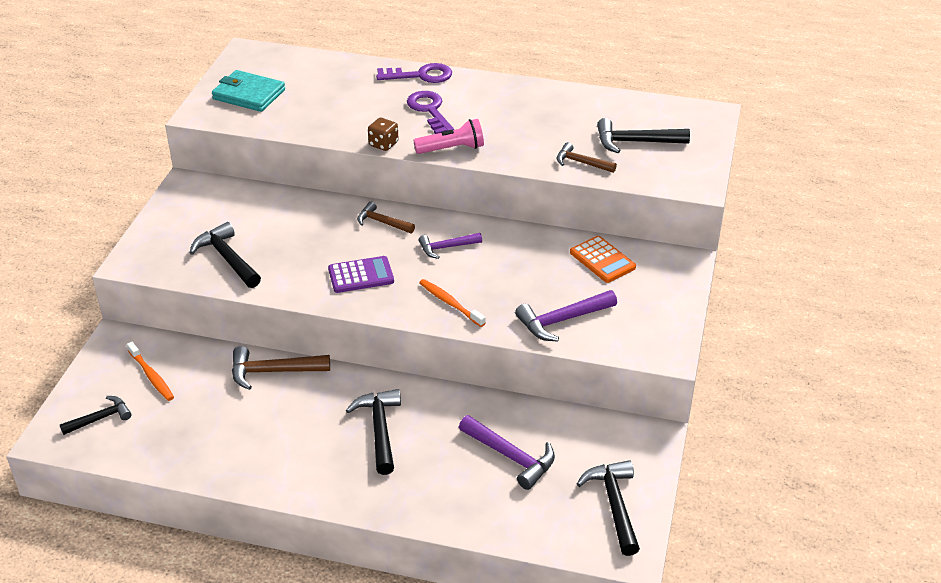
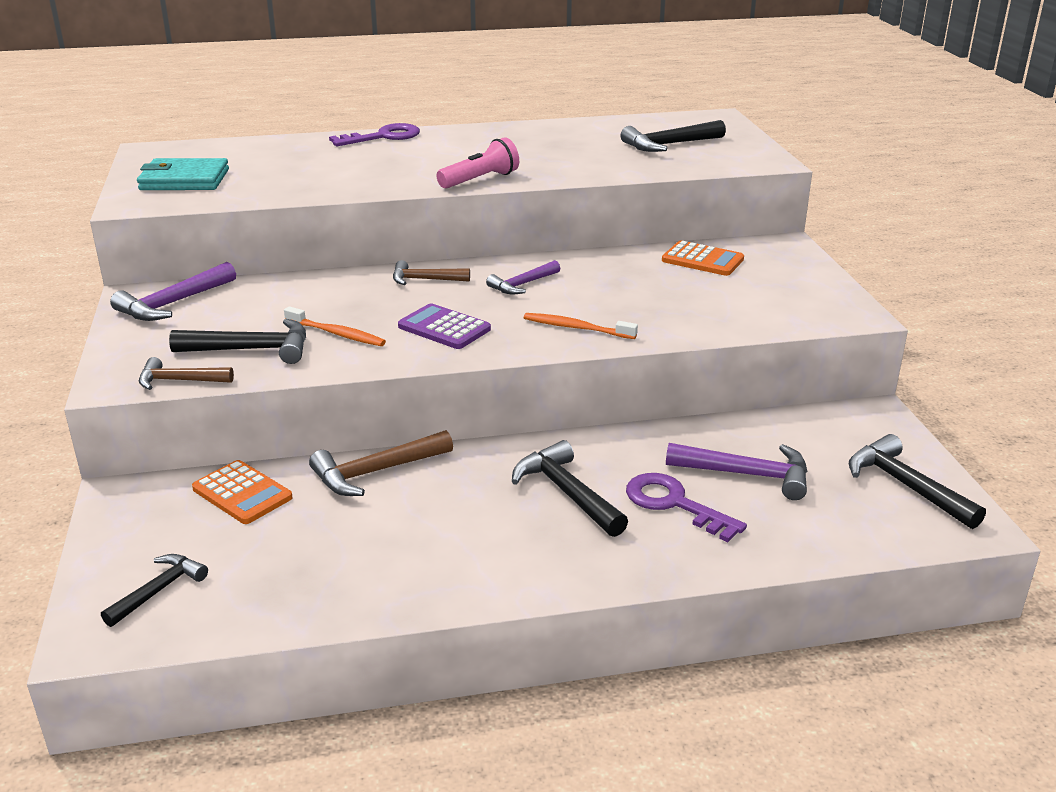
camera: 25 degrees left, 10 degrees down
(151, 376) = (204, 521): orange toothbrush -> orange toothbrush (337, 334)
(185, 361) = (242, 493): none -> orange calculator
(227, 258) = (252, 349): black hammer -> black hammer turned 150 degrees clockwise
(361, 275) = (444, 328): purple calculator -> purple calculator turned 105 degrees counterclockwise
(383, 144) = (396, 189): brown dice -> none
(429, 110) = (422, 158): purple key -> purple key (674, 504)
(562, 320) = (716, 314): purple hammer -> purple hammer (173, 304)
(581, 163) = (632, 166): brown hammer -> brown hammer (179, 381)

